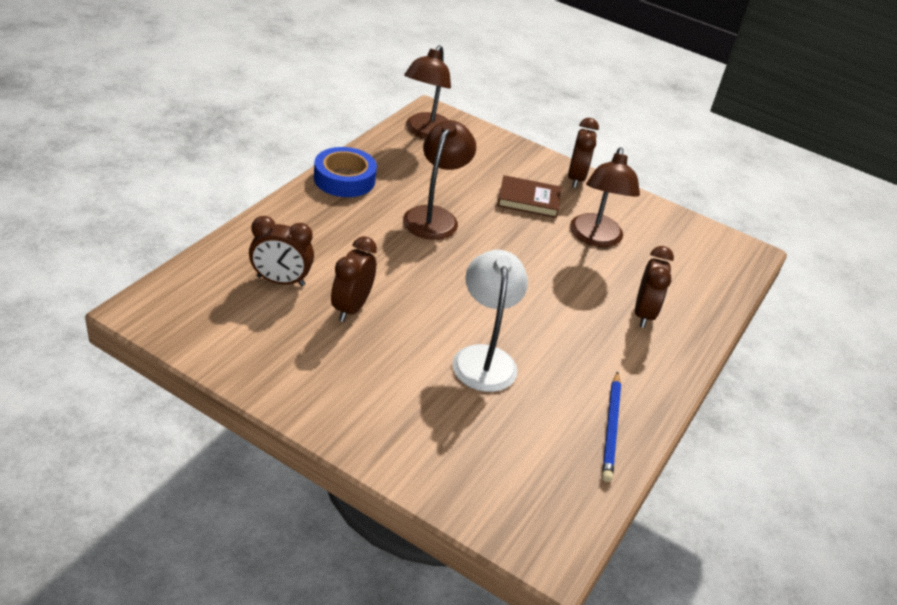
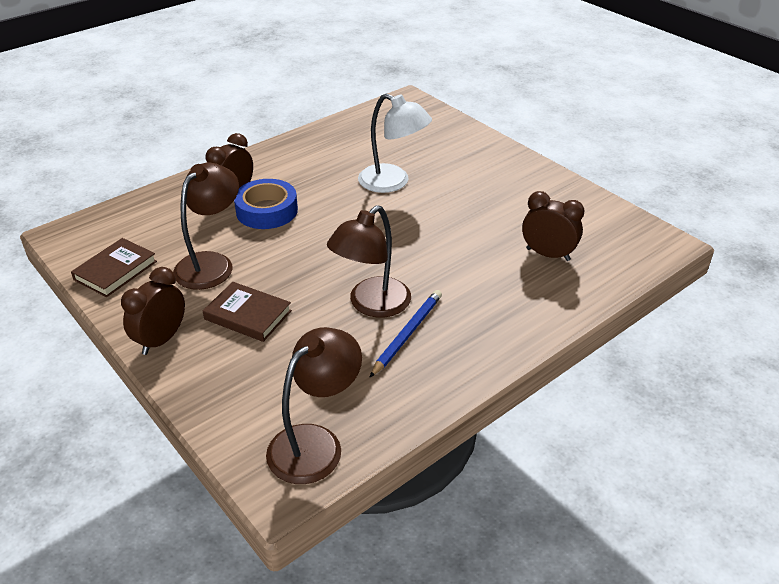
camera: 155 degrees left, 0 degrees up
(344, 179) = (460, 366): blue tape -> blue tape (267, 211)
(351, 308) = (488, 226): brown clock -> none
(484, 358) = (393, 182): white lamp -> white lamp turned 75 degrees counterclockwise
(611, 428) = (328, 138): blue pencil -> blue pencil (407, 334)
(666, 224) = (115, 270): none -> brown book

